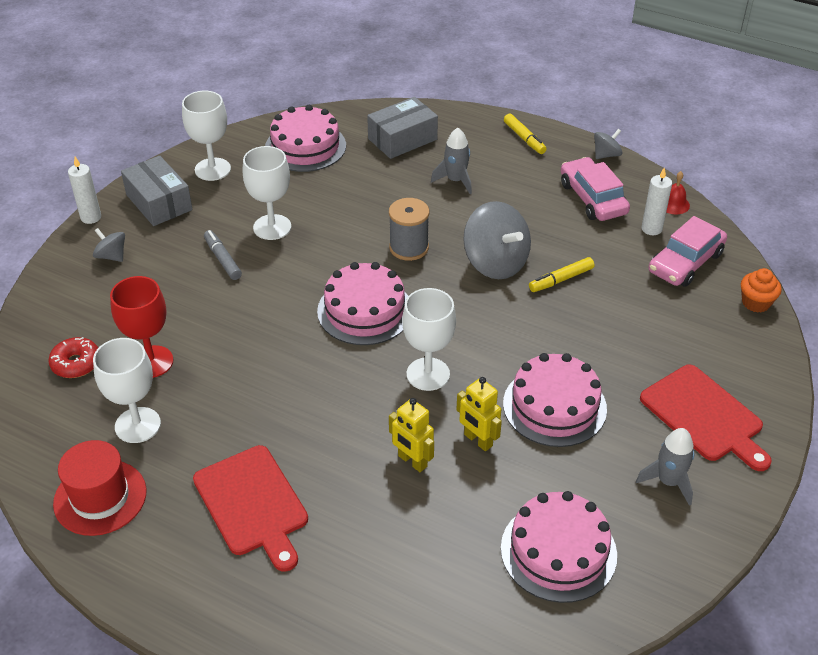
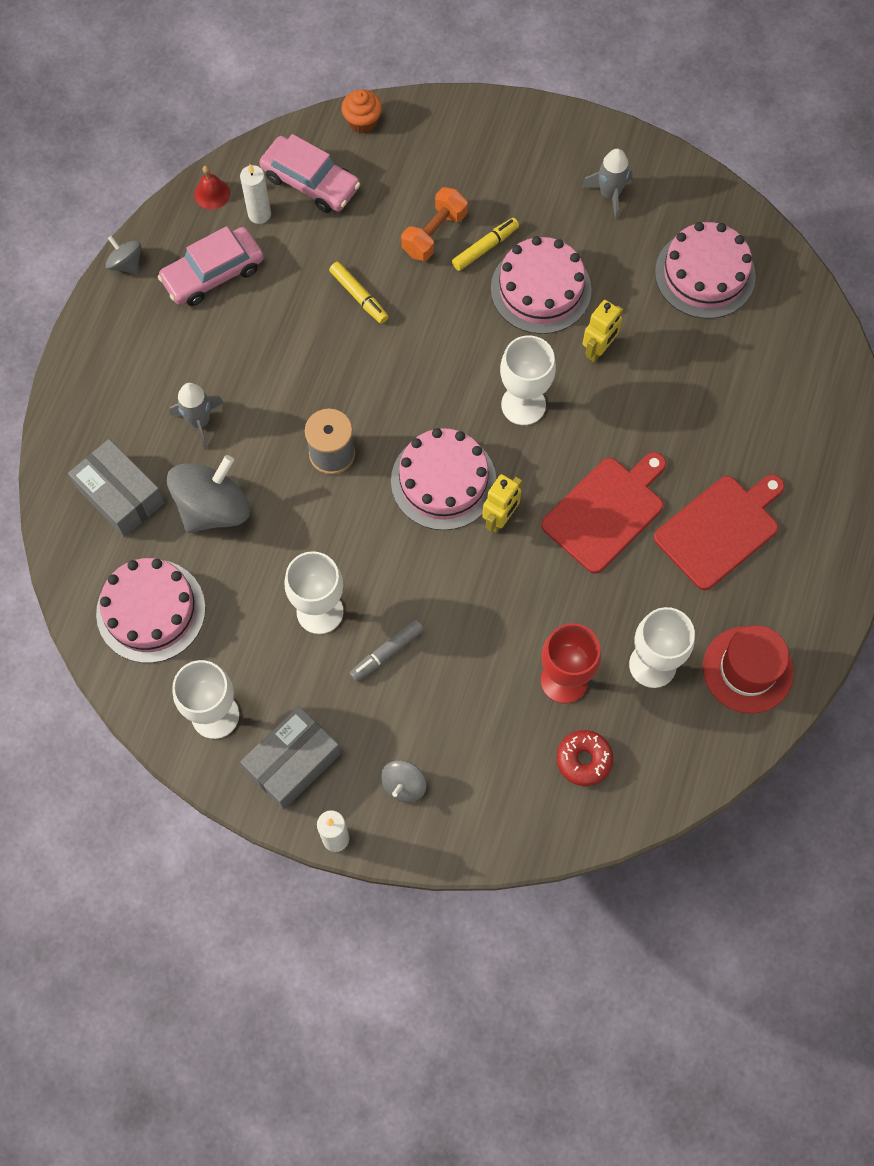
camera: 100 degrees left, 25 degrees up
(412, 461) = (637, 402): yellow robot -> yellow robot (500, 518)
(495, 263) = (343, 362): grey spinning top -> grey spinning top (213, 508)
(524, 138) = (102, 355): yellow marker -> yellow marker (485, 248)
(625, 337) = (434, 234): none -> orange dumbbell
(704, 416) = (526, 167): red cutting board -> red cutting board (606, 511)

